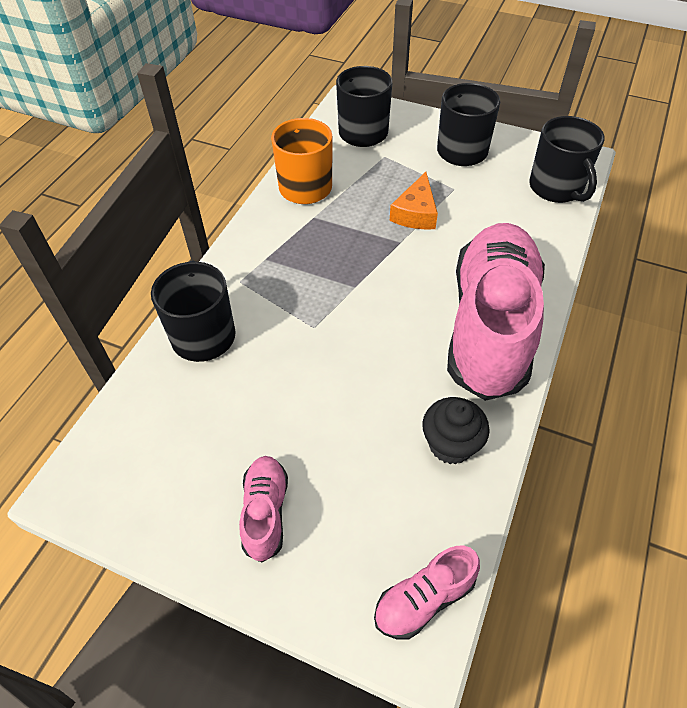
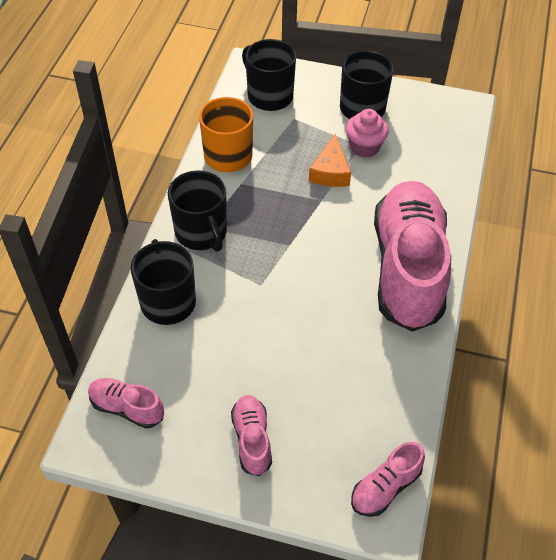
camera: 10 degrees left, 0 degrees up
(126, 454) = (127, 408): none -> pink shoe
(450, 444) = (389, 369): black cupcake -> none
(458, 190) = (364, 147): none -> pink cupcake
(557, 188) = (449, 137): black mug -> black mug (201, 233)

